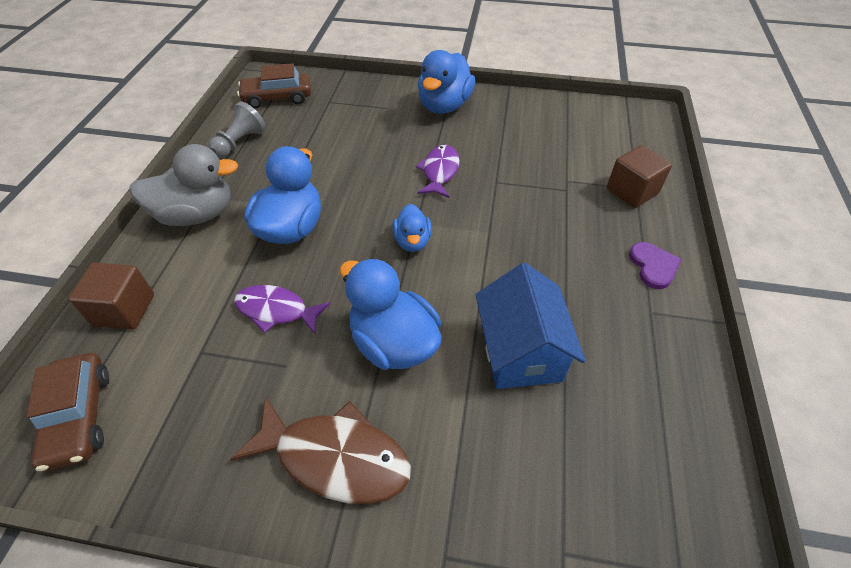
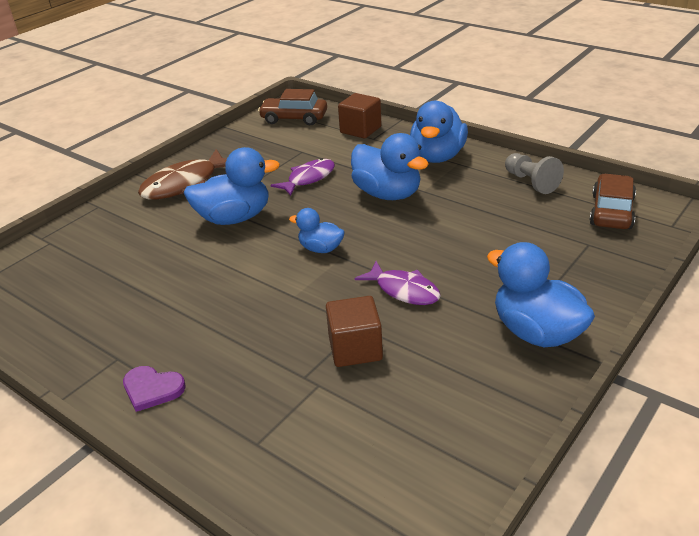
camera: 120 degrees right, 15 degrees down
(196, 215) = (437, 157): grey duck -> blue duck
(520, 351) = (167, 270): blue house -> none
(632, 191) = (255, 435): brown cube -> brown cube (355, 349)

